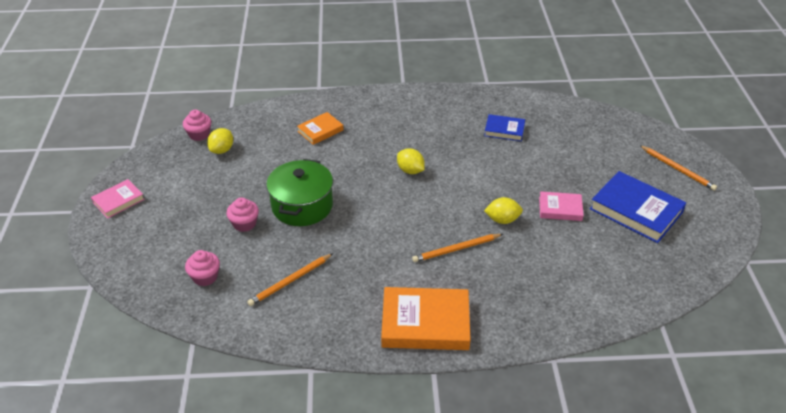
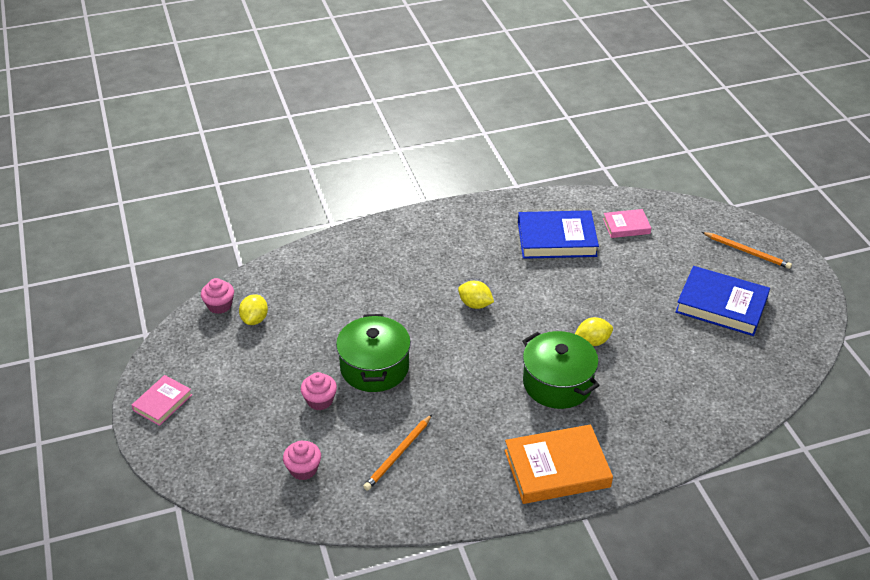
camera: 15 degrees left, 0 degrees up
(320, 130) = (357, 276): orange book -> none
(456, 249) = (557, 383): orange pencil -> green pot
(504, 130) = (556, 239): blue book -> blue book, size x1.80
(560, 208) = (646, 317): pink book -> pink book (626, 226)

